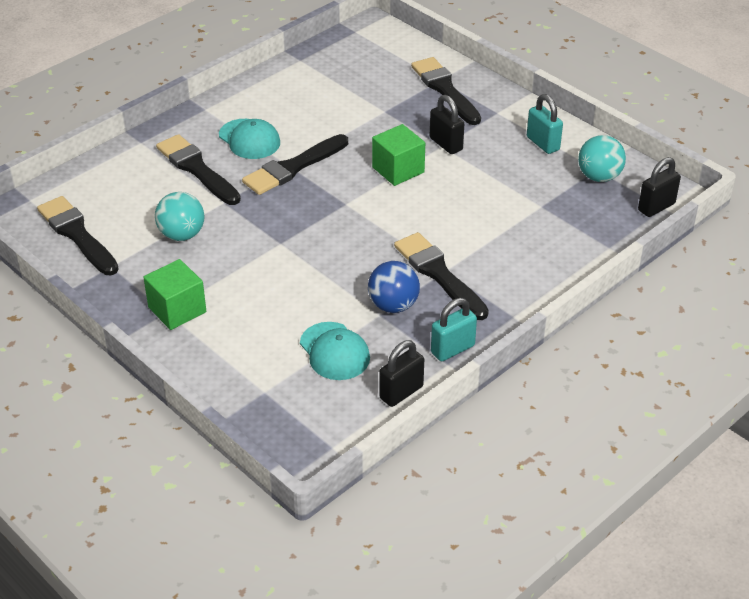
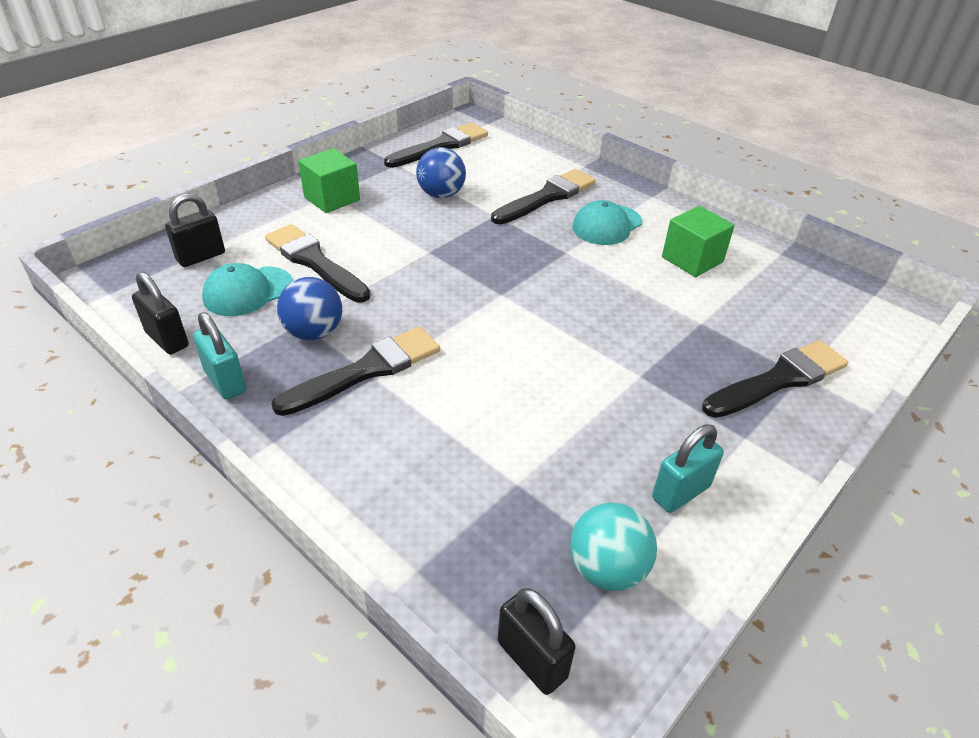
camera: 85 degrees right, 0 degrees up
(182, 235) = (441, 195): turquoise ball -> blue ball
(293, 167) = (563, 255): black brush -> black brush (315, 262)
(398, 170) = (575, 335): green cube -> green cube (692, 259)
(446, 144) = (645, 379): black padlock -> black padlock (201, 257)

